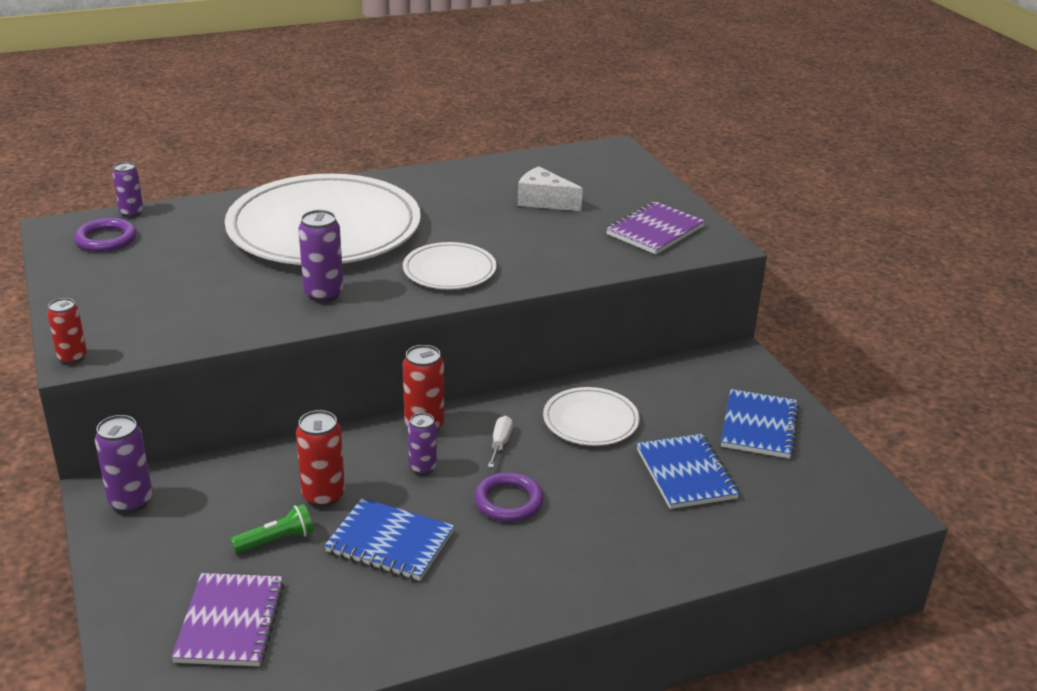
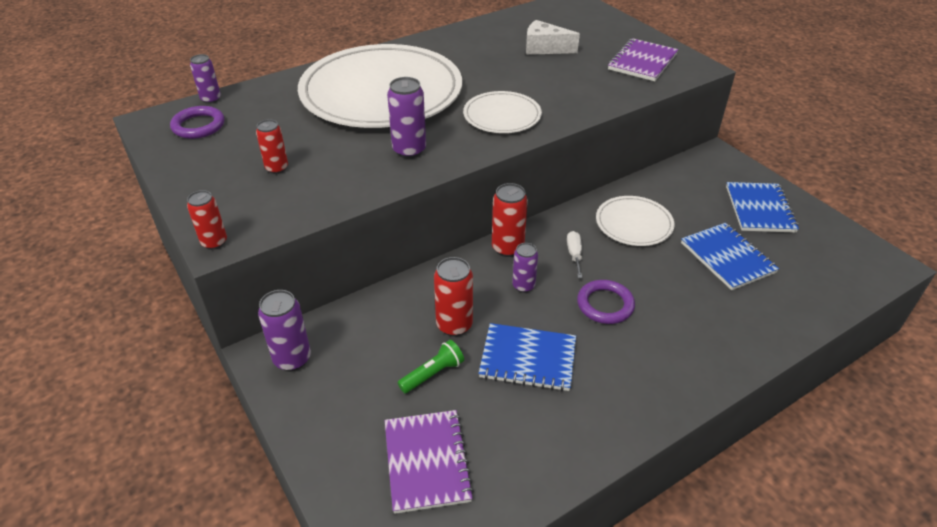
camera: 10 degrees left, 10 degrees up
(170, 293) = (277, 168): none -> red can

